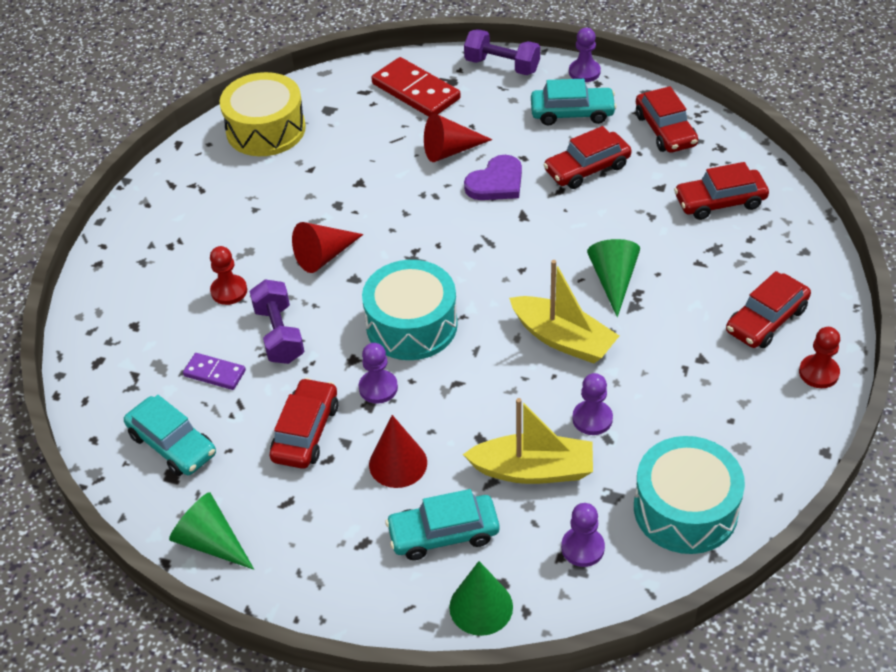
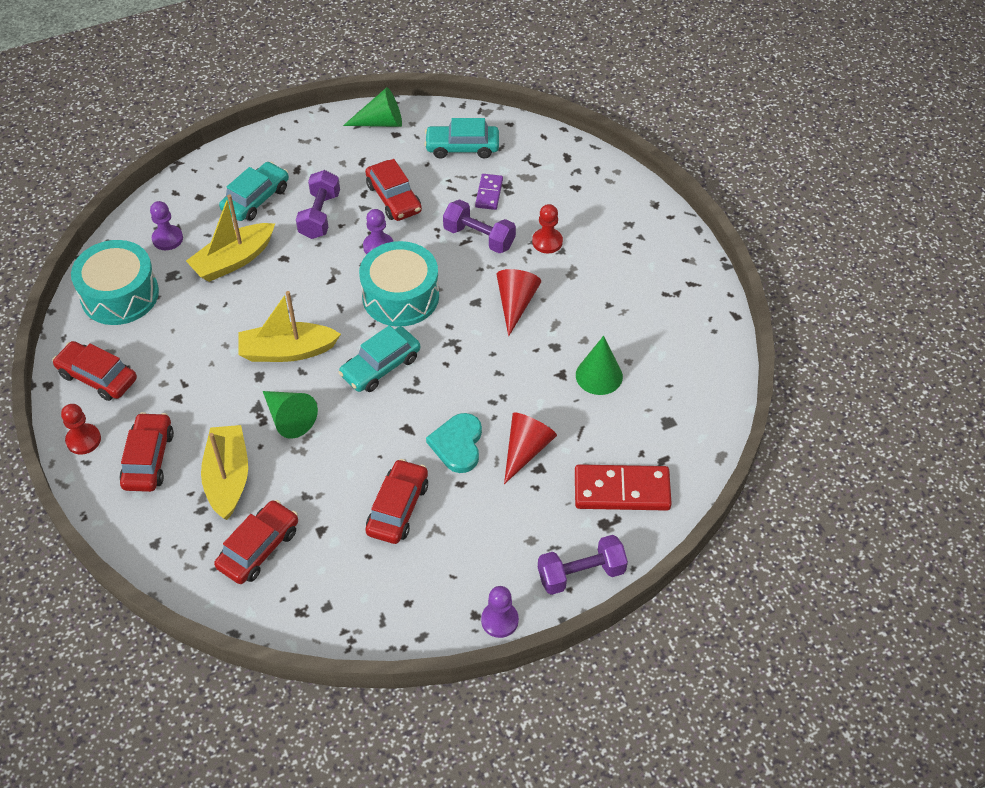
camera: 135 degrees right, 5 degrees up
(214, 373) = (489, 193): purple domino -> purple domino turned 60 degrees counterclockwise
(266, 129) = (690, 370): yellow drum -> none
(398, 463) = (320, 215): red cone -> purple dumbbell
(481, 606) = (201, 180): green cone -> green cone (599, 375)
(496, 182) = (458, 444): purple heart -> turquoise heart
(572, 113) = (465, 561): turquoise car -> turquoise car (380, 366)
(592, 419) = (222, 311): purple pawn -> none
(665, 130) = (365, 598): red car -> red car (97, 377)
(706, 264) = (228, 478): none -> yellow boat

